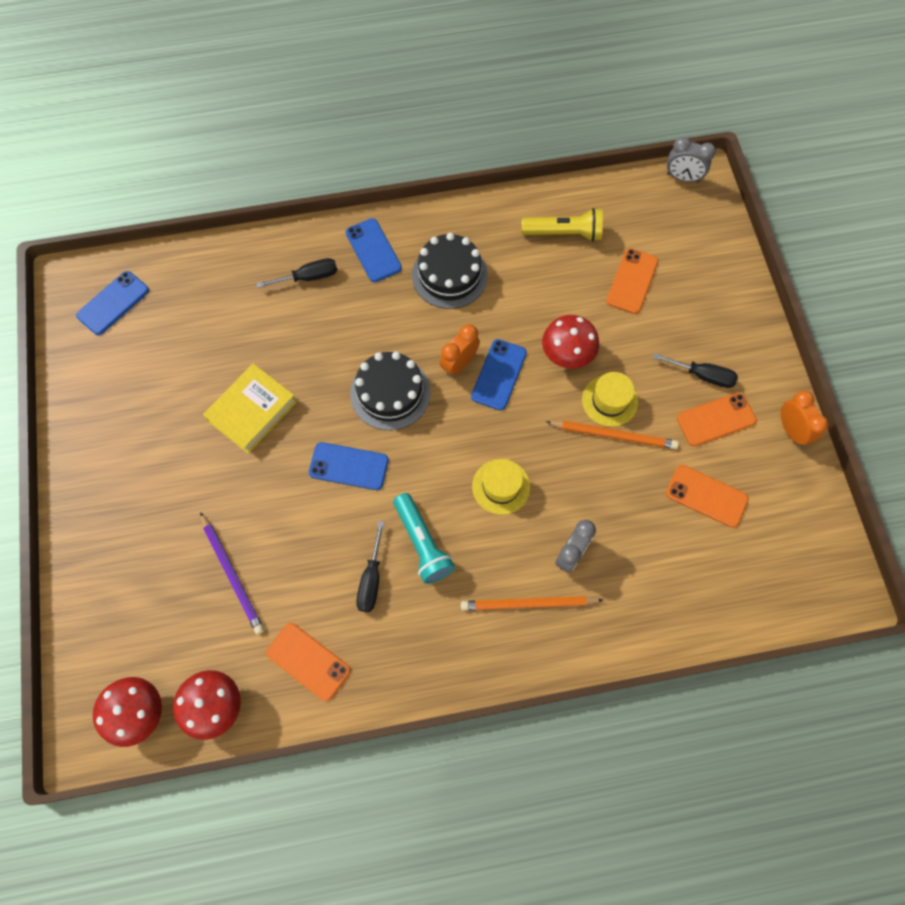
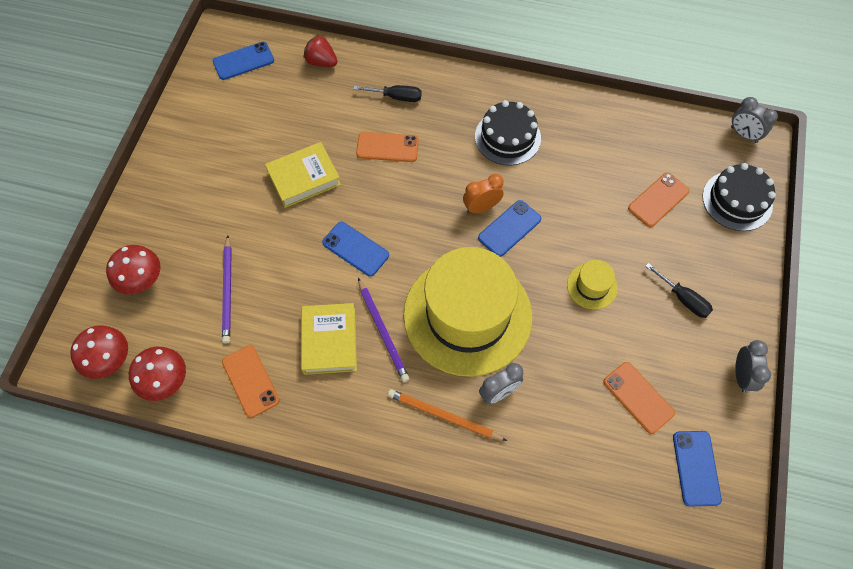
camera: 25 degrees right, 5 degrees down
(204, 269) = (321, 62): none -> red strawberry
(371, 579) = (329, 341): black screwdriver -> yellow book
(373, 250) = (456, 96): blue phone -> blue phone (696, 468)
(390, 393) = (415, 207): black cake -> black cake (737, 200)
(422, 543) = (383, 331): turquoise flashlight -> purple pencil
(501, 486) = (467, 315): yellow hat -> yellow hat, size x2.49
(564, 233) = (618, 141): yellow flashlight -> none
(566, 355) = (573, 236): red mushroom -> red mushroom (143, 281)
(613, 435) = (582, 314): orange pencil -> none
(716, 419) = (677, 339): orange phone -> orange phone (387, 147)
(791, 430) = (741, 376): orange clock -> grey clock

